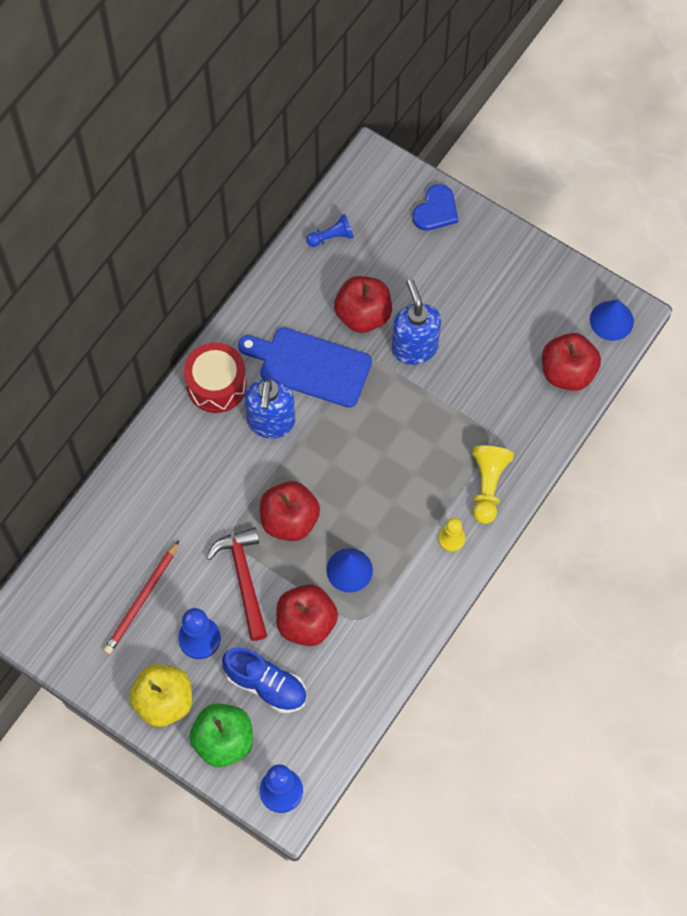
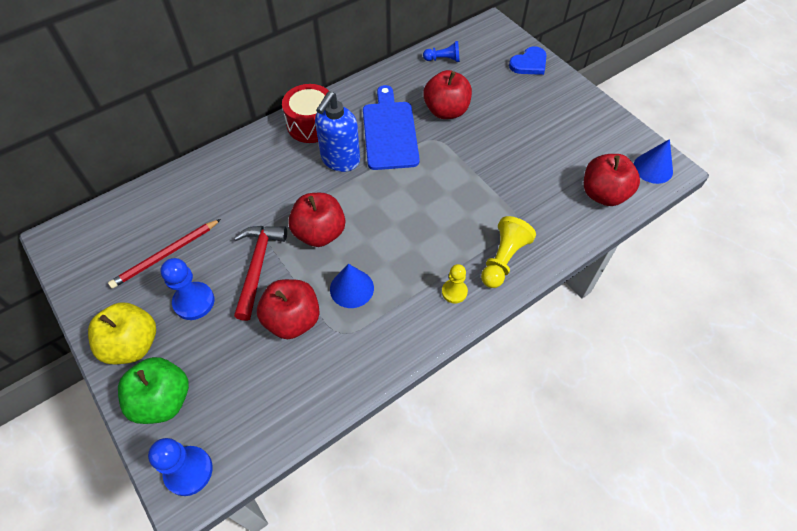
camera: 20 degrees right, 10 degrees down
(266, 685) = (229, 362): blue shoe -> none
(310, 366) = (389, 132): blue cutting board -> blue cutting board turned 45 degrees clockwise
(414, 347) = (478, 142): blue soap dispenser -> none

